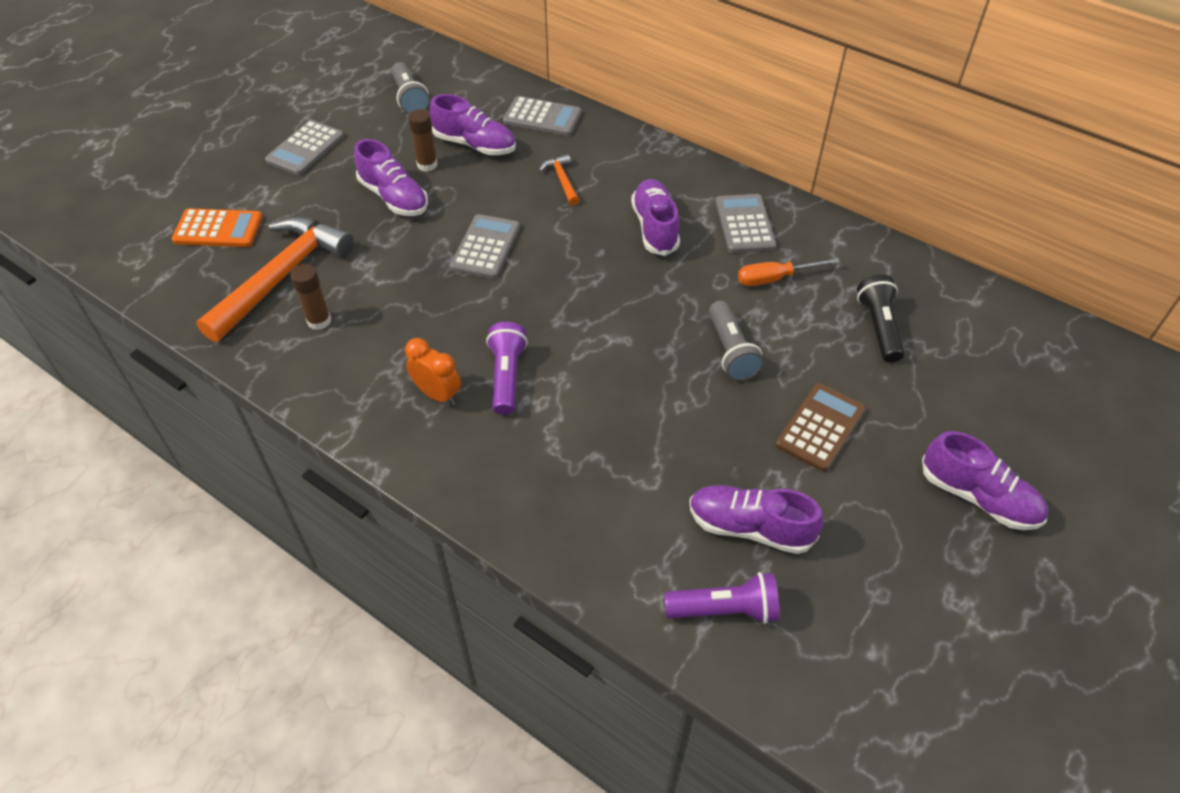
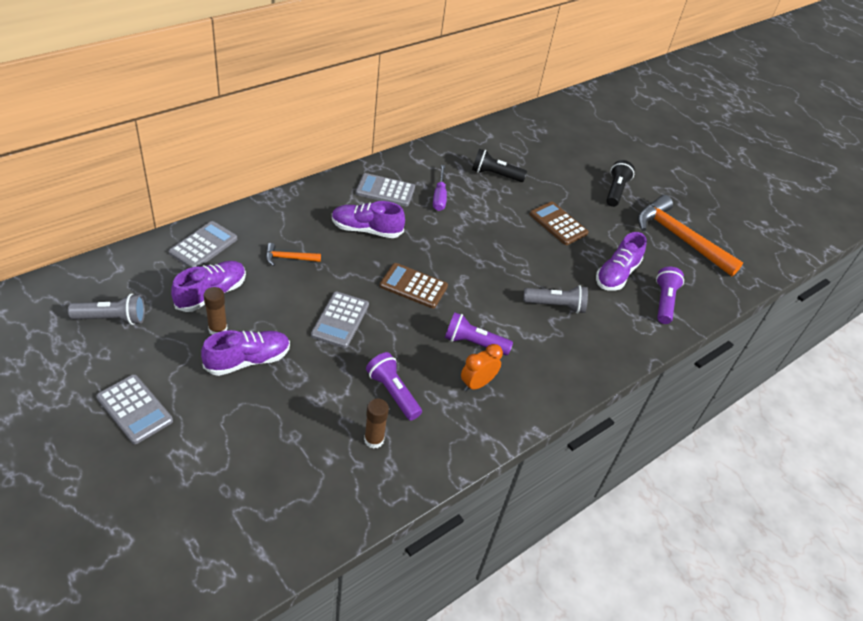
camera: 80 degrees left, 5 degrees down
(218, 229) = (215, 497): orange calculator -> none
(281, 277) = (308, 457): orange hammer -> orange hammer (679, 238)
(393, 320) = (393, 392): none -> purple flashlight
(485, 247) = (340, 320): grey calculator -> grey calculator turned 105 degrees counterclockwise
(578, 295) = (413, 286): none -> brown calculator
(731, 351) = (491, 236): grey flashlight -> grey flashlight (556, 306)
(774, 278) = (439, 197): orange screwdriver -> purple screwdriver
(978, 497) = (616, 191): purple shoe -> black flashlight

